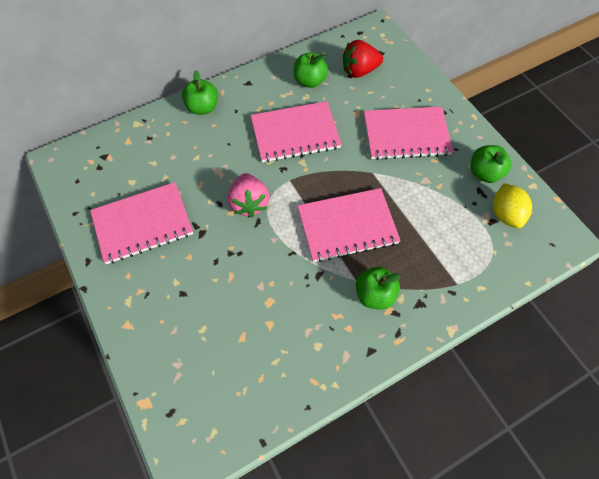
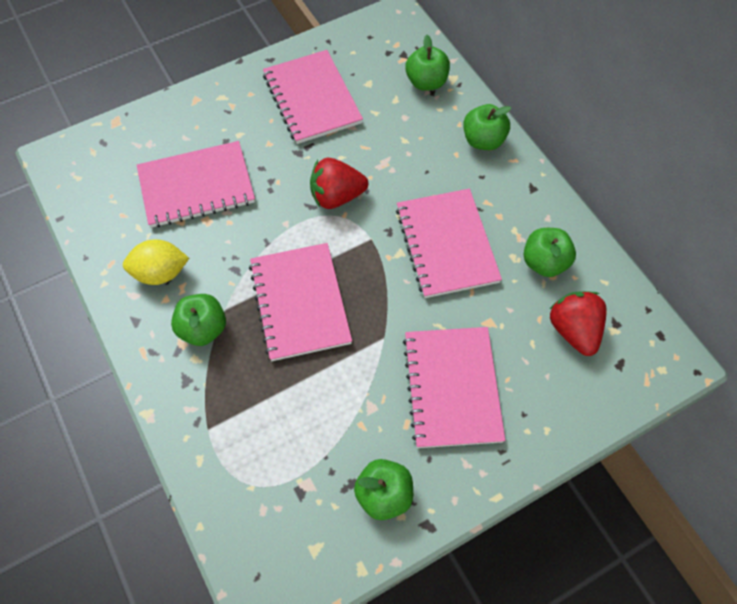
camera: 90 degrees right, 0 degrees up
(138, 141) = (426, 82): none -> green apple
(232, 314) = (196, 186): none -> pink notebook
(249, 203) = (336, 196): pink strawberry -> red strawberry
(505, 214) = (310, 514): yellow lemon -> yellow lemon (160, 273)

